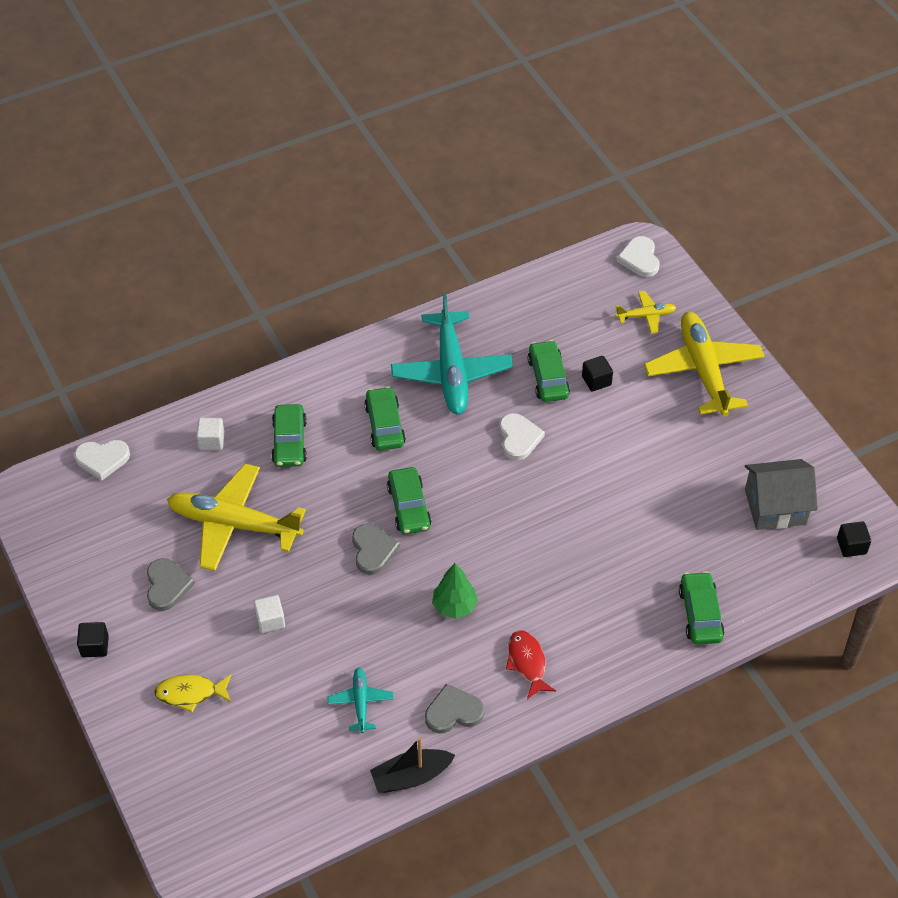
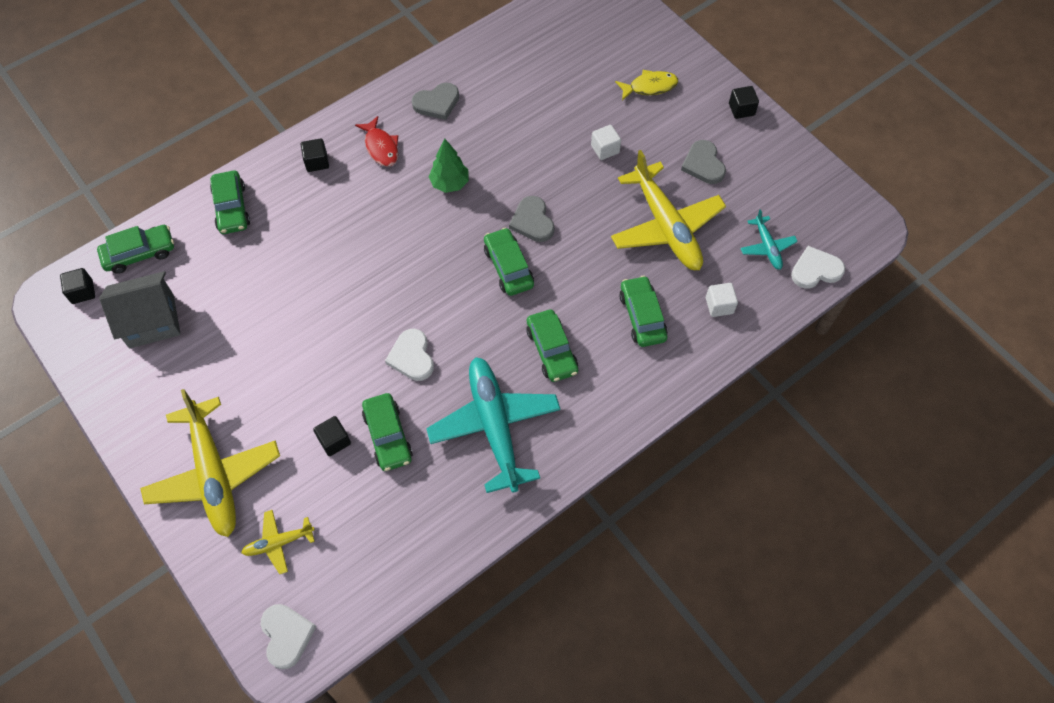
camera: 170 degrees right, 10 degrees up
(234, 524) = (666, 226): yellow plane -> yellow plane turned 60 degrees clockwise
(361, 702) = (512, 99): turquoise plane -> turquoise plane (767, 247)
(411, 776) = (462, 55): black boat -> none
(603, 655) = (317, 162): none -> black cube
(797, 578) = (139, 253): none -> green car

